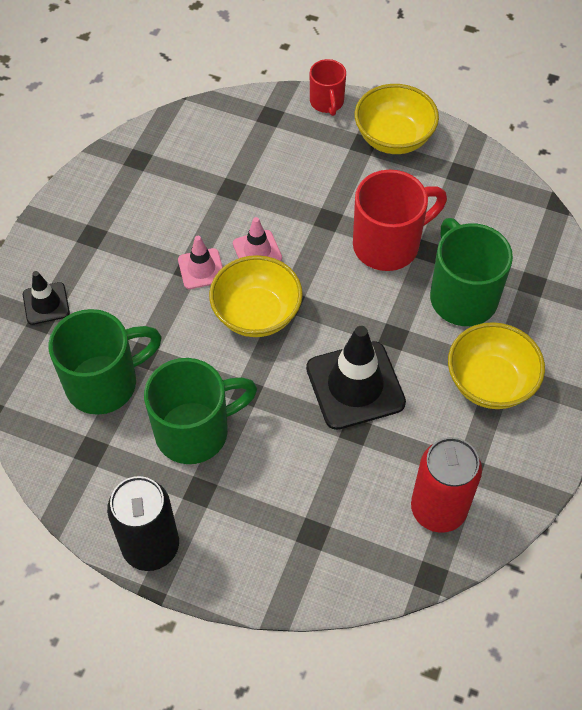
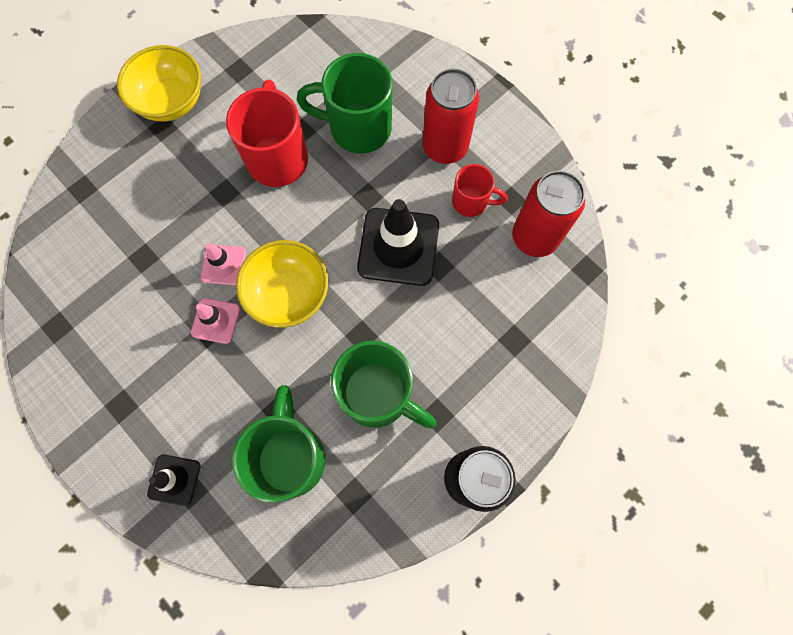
camera: 65 degrees left, 15 degrees up
(195, 431) = (378, 395): green mug -> green mug turned 120 degrees clockwise
(327, 103) = (98, 135): red mug -> red mug (471, 202)
(490, 382) = (445, 147): yellow bowl -> red can

